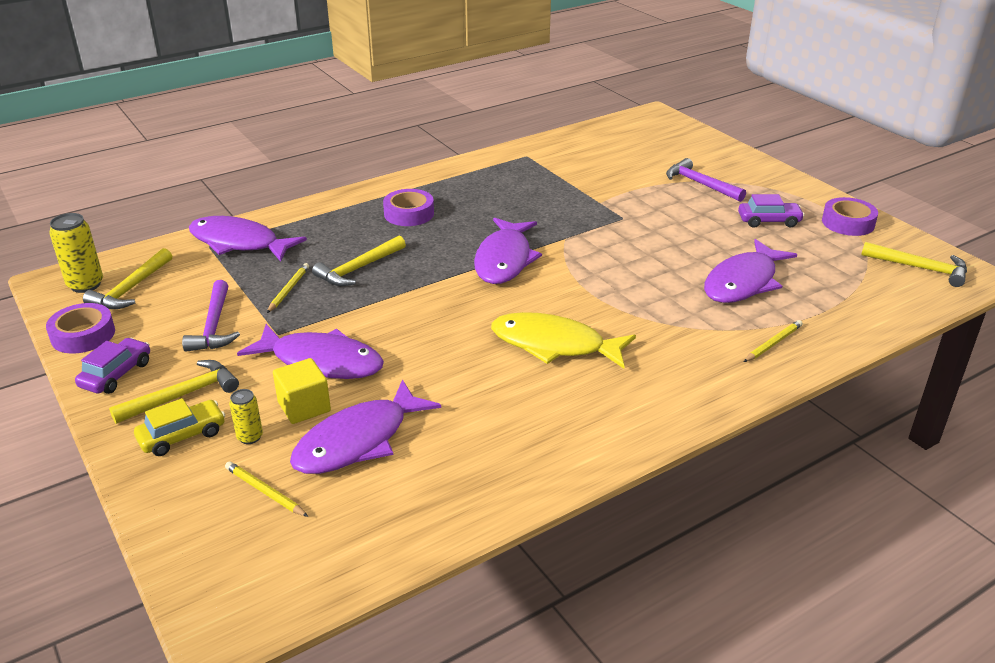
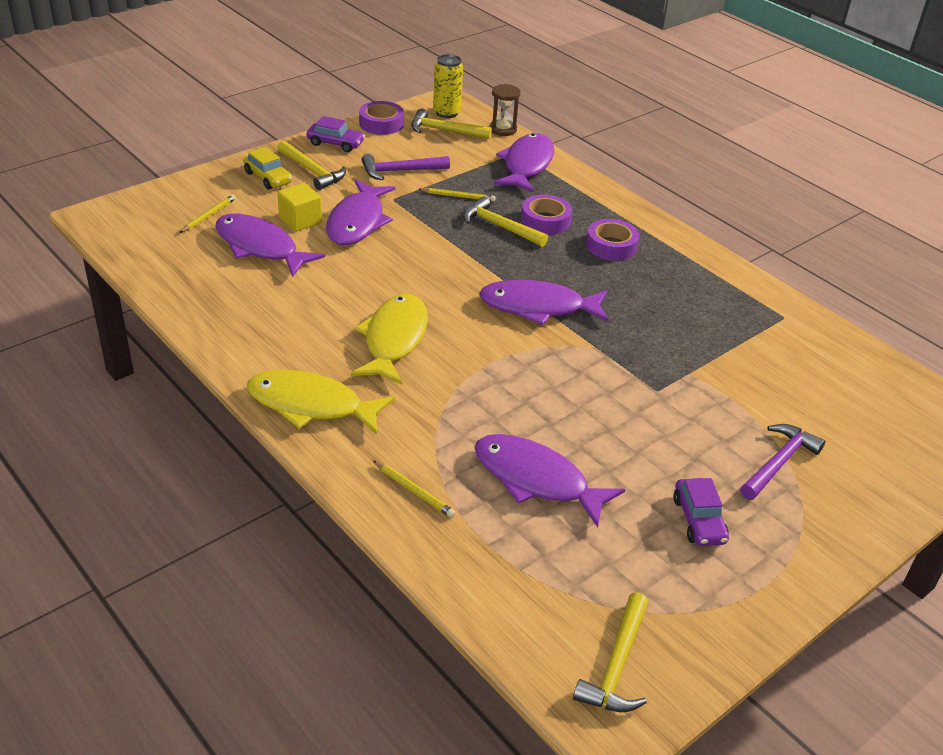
camera: 80 degrees right, 5 degrees up
(151, 250) = (503, 129): none -> brown hourglass
(250, 437) = (266, 203): yellow can -> none
(665, 401) = (311, 405): none -> yellow fish
(848, 223) = (725, 605): purple tape -> purple tape (545, 220)

